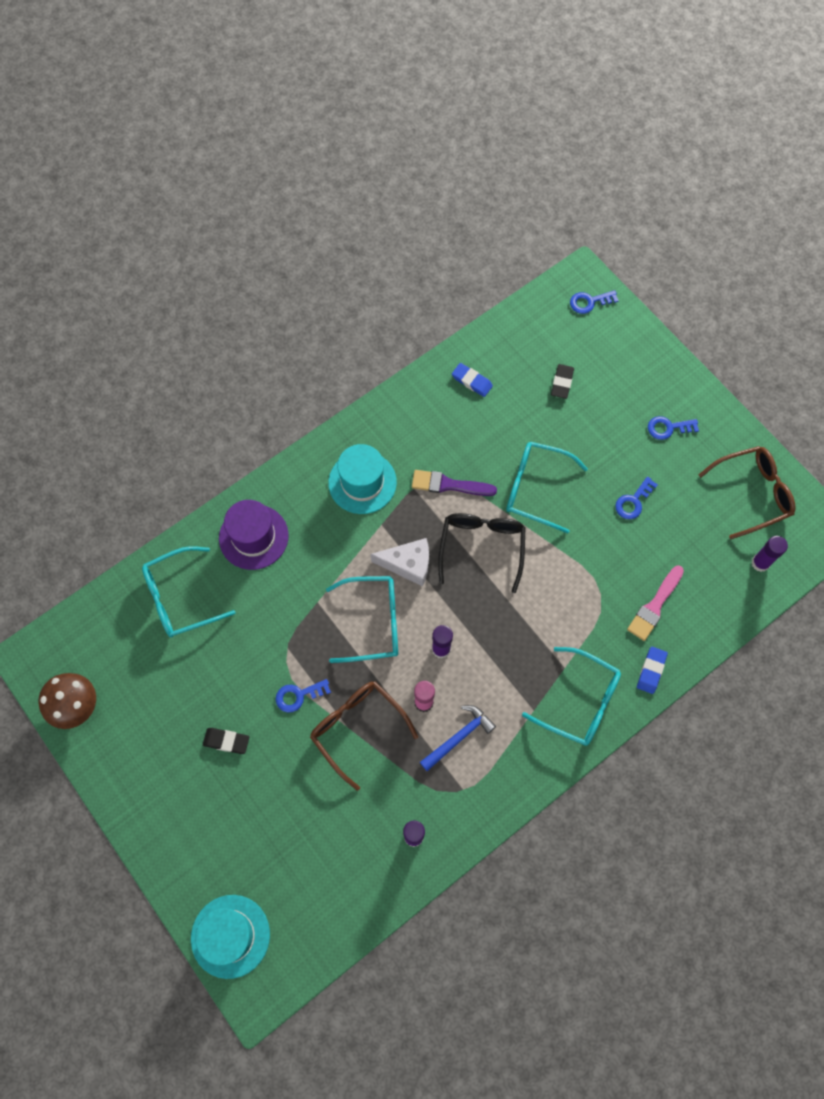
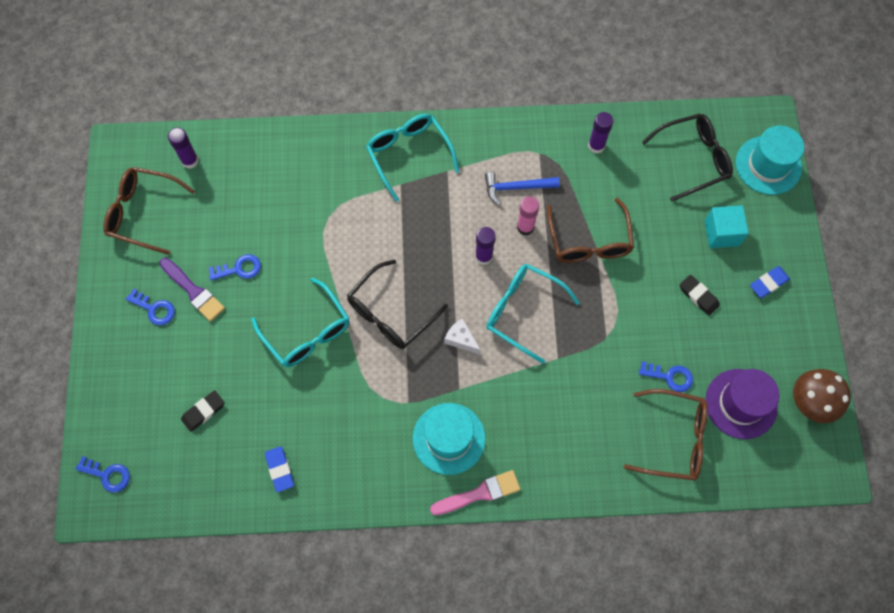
camera: 145 degrees left, 0 degrees up
(180, 598) = (674, 439): turquoise glasses -> brown glasses
(238, 822) = (721, 233): none -> turquoise cube
(253, 537) = (577, 452): purple hat -> purple hat (741, 403)
(298, 695) = (620, 294): blue key -> blue key (670, 377)
(309, 889) = (693, 159): none -> black glasses
(408, 564) = (461, 339): white cheese -> white cheese, size x0.65
(448, 485) = (376, 385): purple brush -> purple brush (194, 291)
(651, 671) = (339, 142): blue eraser -> blue eraser (768, 283)
(654, 606) = (296, 182): pink brush -> pink brush (479, 493)

